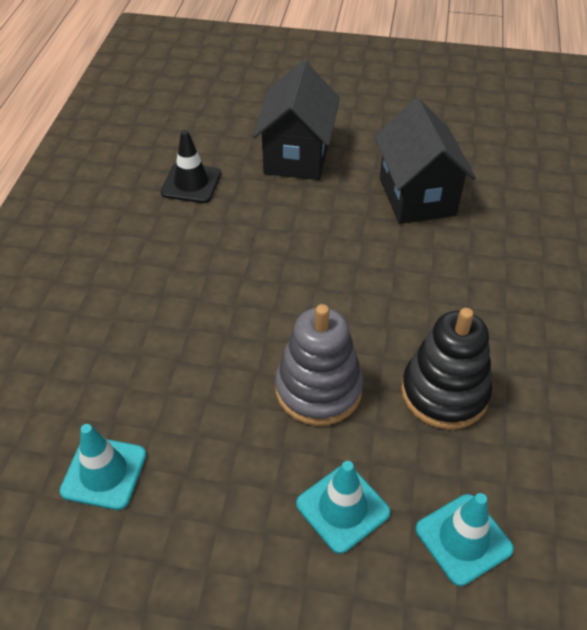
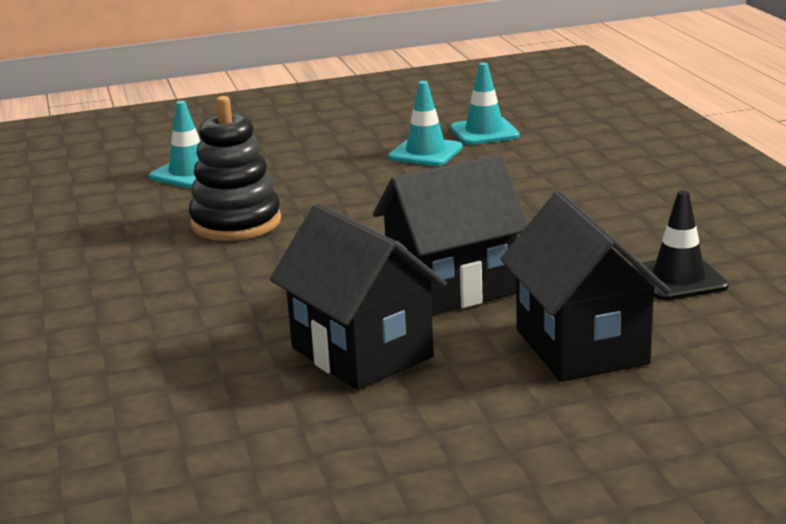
camera: 155 degrees right, 25 degrees down
(318, 389) = (356, 197): grey stacking toy -> none
(328, 231) = (451, 288): none -> black house
(342, 508) = (290, 162): turquoise traffic cone -> turquoise traffic cone (425, 152)

